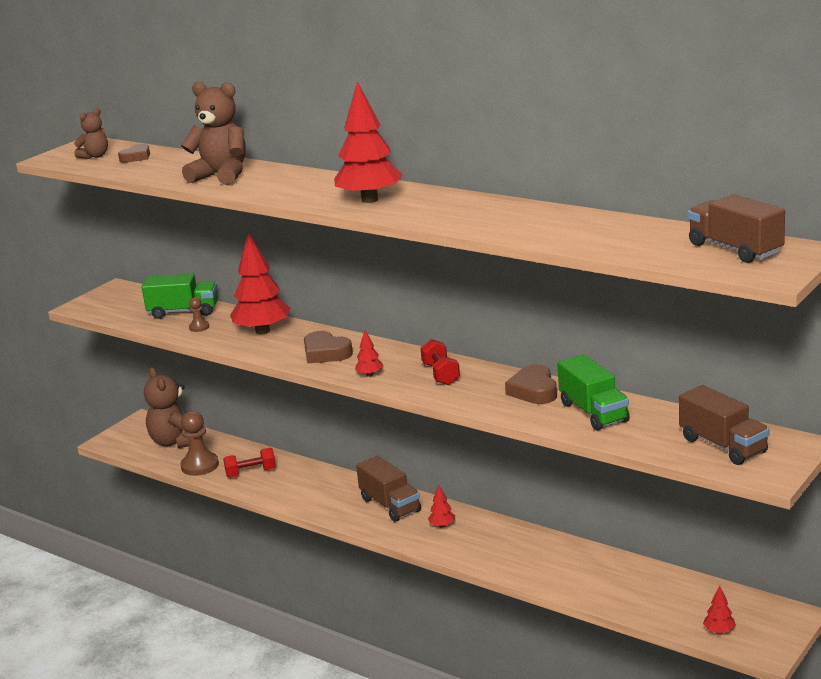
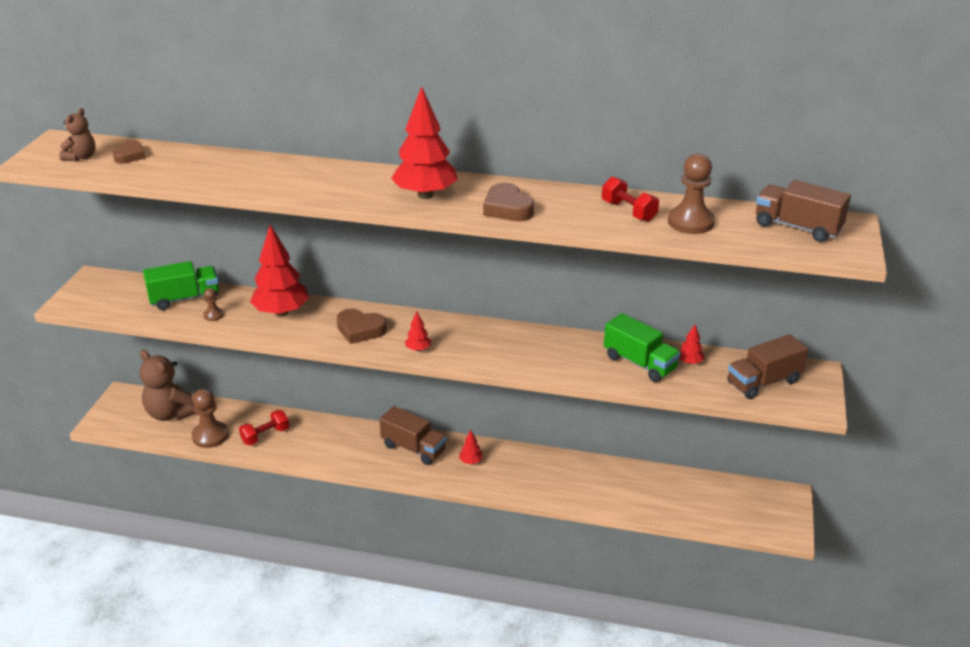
camera: 25 degrees left, 10 degrees up
(221, 176) = (246, 175): brown teddy bear -> none
(441, 374) = (482, 340): red dumbbell -> red dumbbell (628, 211)
(533, 390) = (575, 347): brown heart -> brown heart (507, 208)
(618, 237) = (690, 222): none -> brown pawn
(719, 631) = (745, 521): red tree -> red tree (689, 362)
(723, 445) = (763, 382): brown truck -> brown truck turned 120 degrees clockwise

